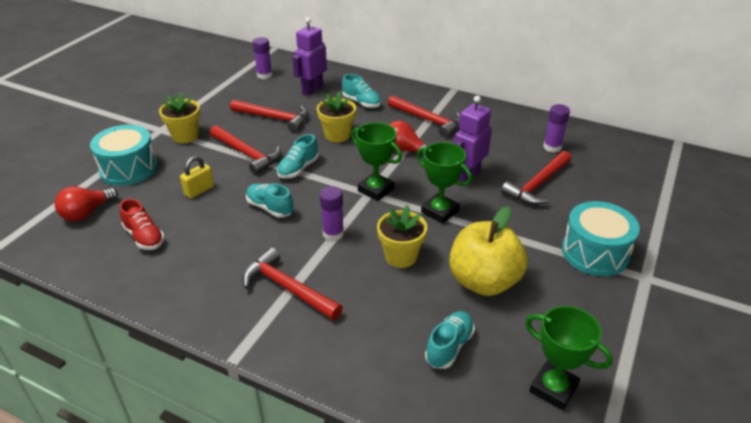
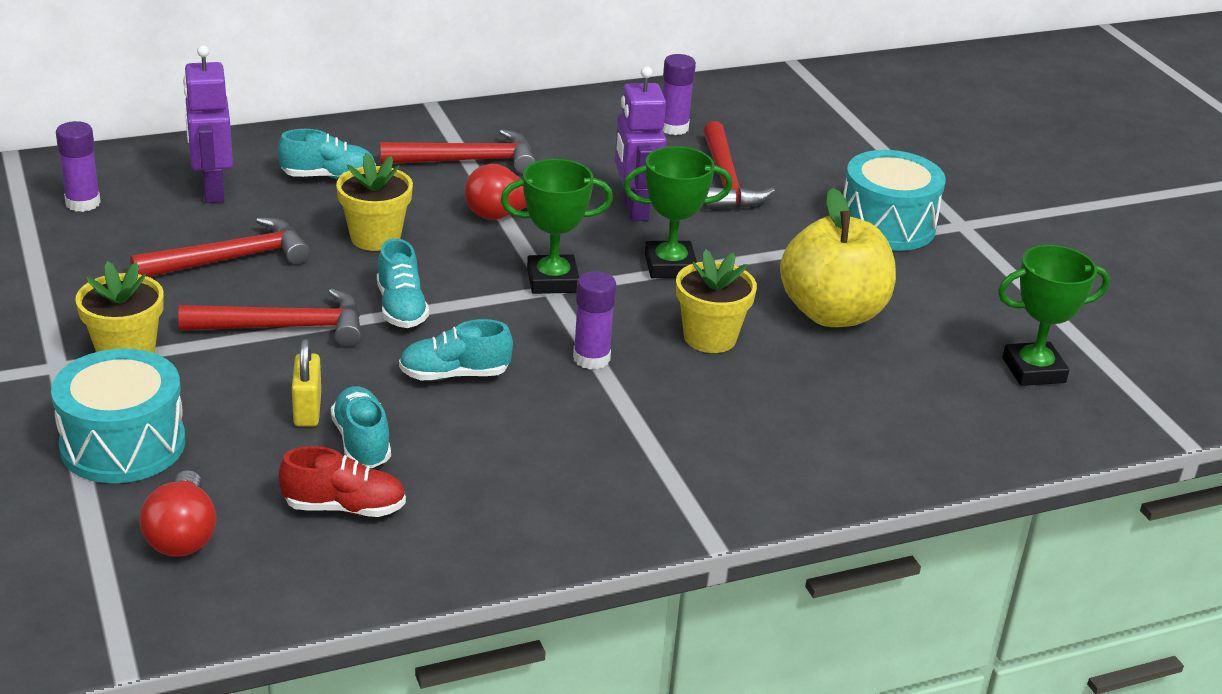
camera: 50 degrees left, 5 degrees down
(288, 288) = (645, 445): red hammer -> none
(449, 347) = (899, 393): turquoise shoe -> turquoise shoe (362, 442)

